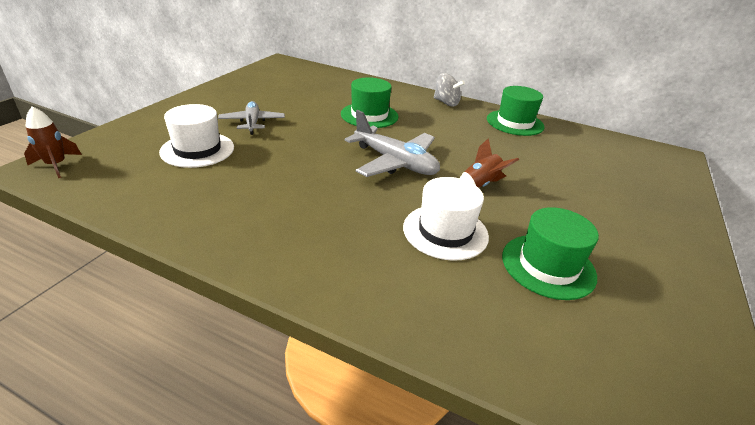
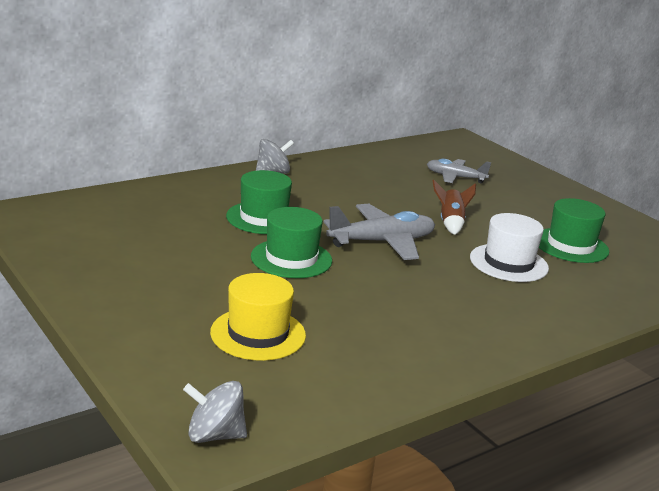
camera: 60 degrees left, 10 degrees down
(56, 165) = (215, 435): brown rocket -> grey spinning top
(197, 149) = (258, 334): white hat -> yellow hat
(252, 123) = (215, 285): grey plane -> grey plane (455, 177)
(515, 123) = (351, 163): green hat -> green hat (291, 259)

